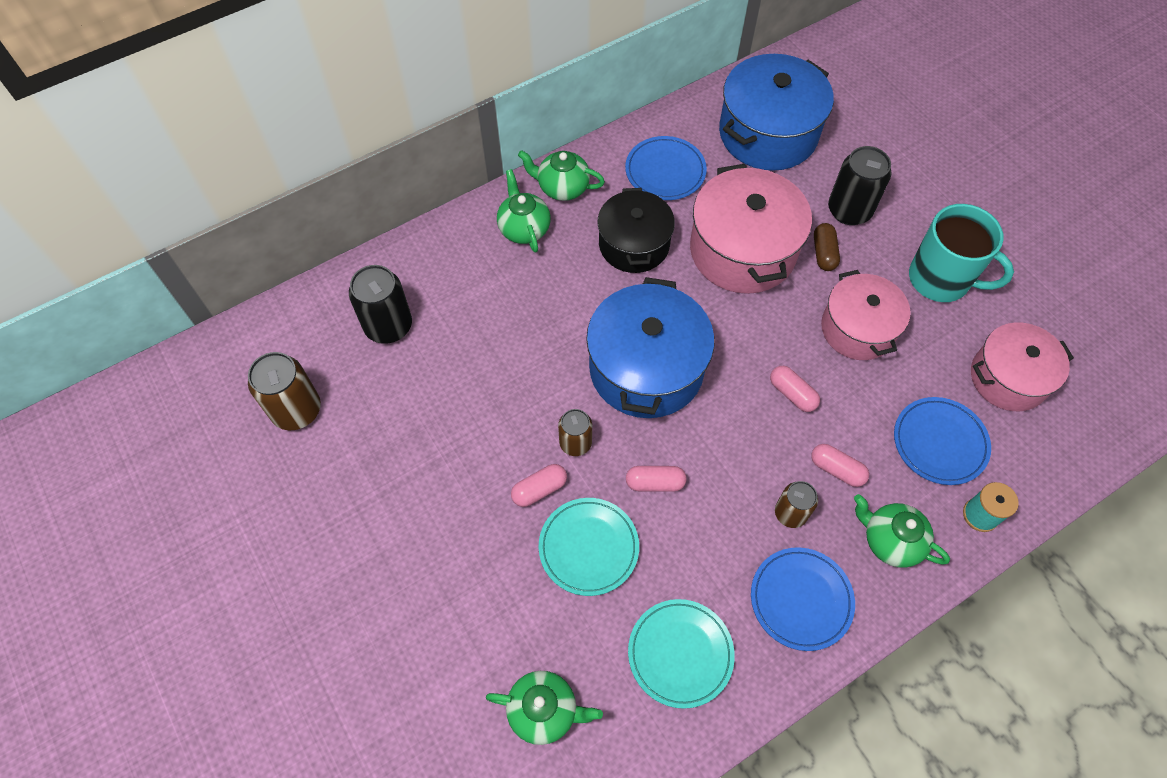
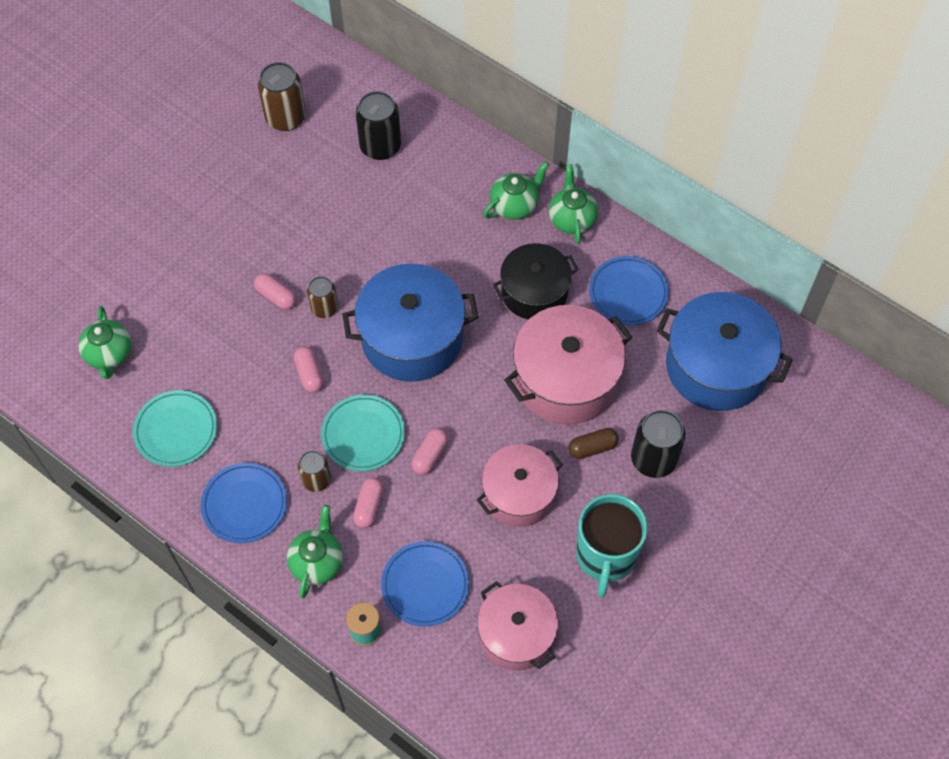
camera: 70 degrees right, 0 degrees up
(588, 547) = (240, 344): turquoise plate -> turquoise plate (363, 435)

